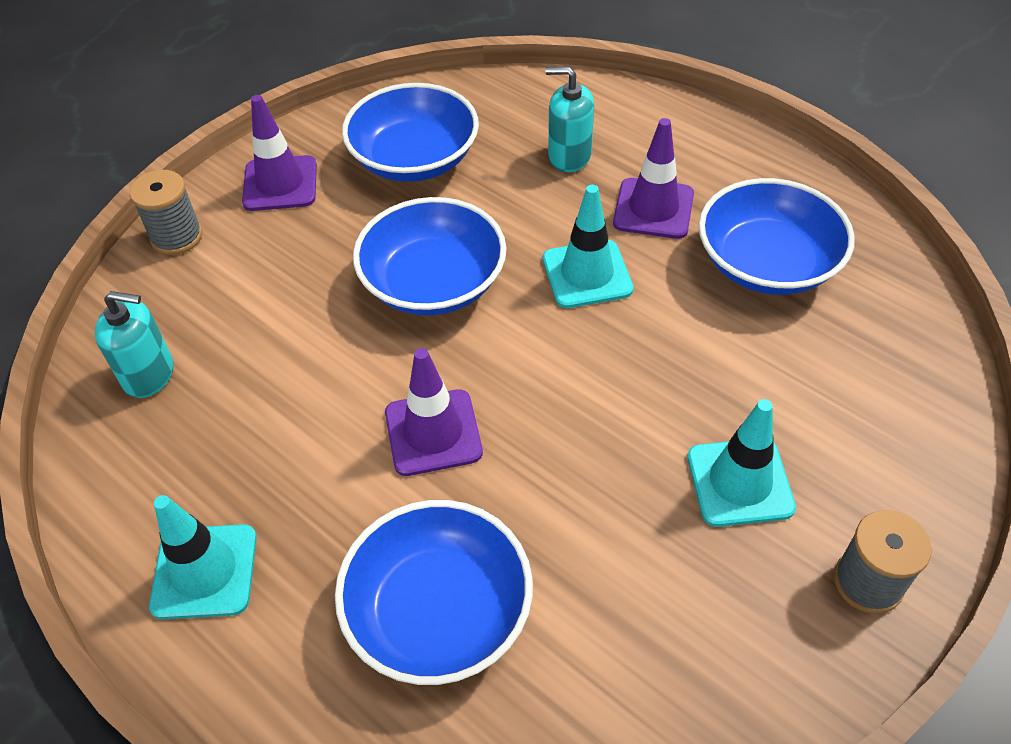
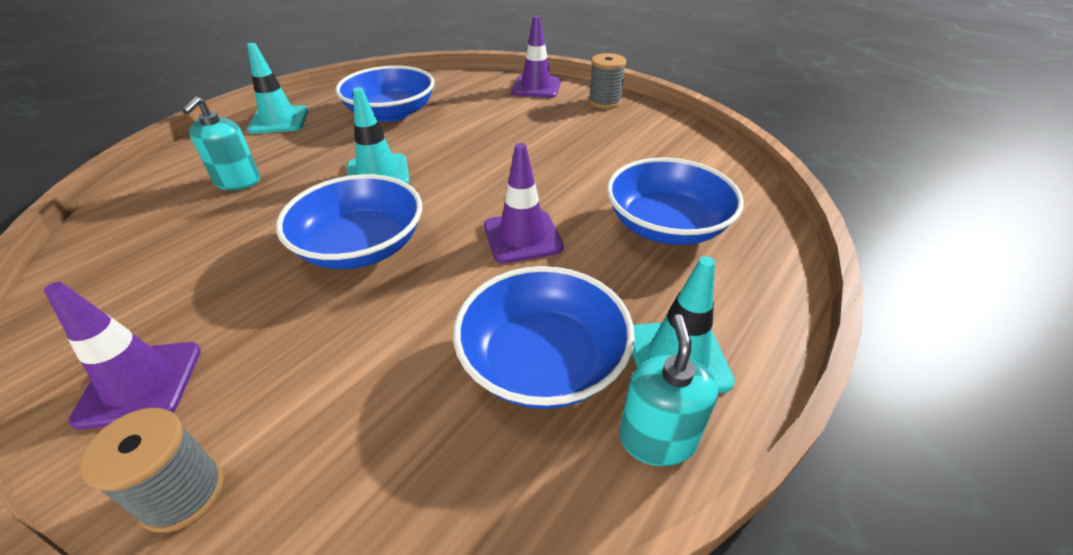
camera: 95 degrees left, 10 degrees down
(149, 374) = (440, 466): turquoise soap dispenser -> turquoise soap dispenser (657, 439)
(414, 159) = (176, 270): blue bowl -> blue bowl (543, 361)
(653, 209) = (322, 147): purple traffic cone -> purple traffic cone (536, 87)
(739, 482) = (553, 128): turquoise traffic cone -> turquoise traffic cone (279, 120)

